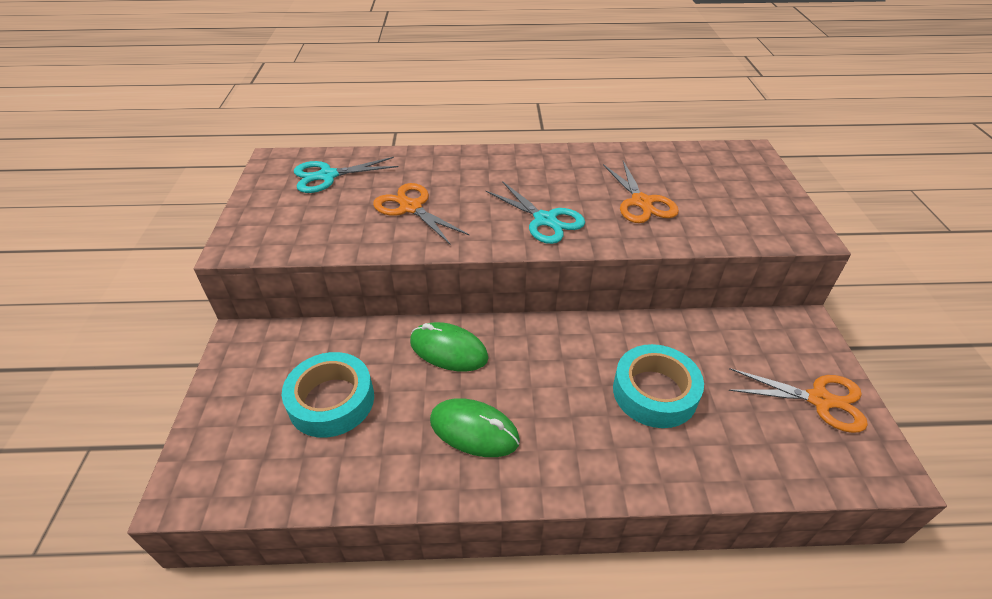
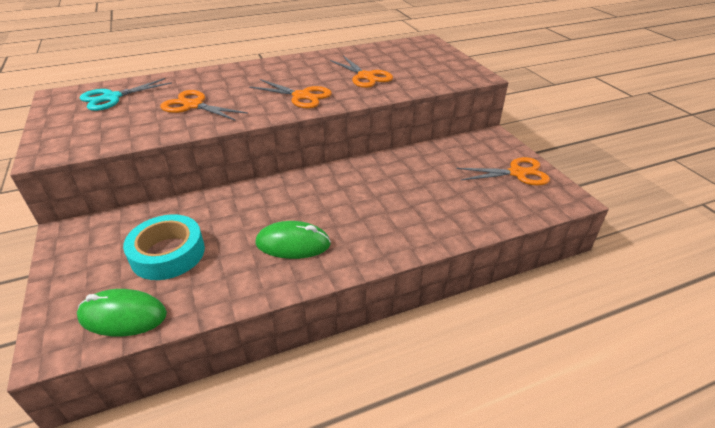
camera: 20 degrees left, 5 degrees down
(448, 350) = (253, 201): green mouse -> green mouse (123, 316)
(545, 220) = (301, 96): turquoise scissors -> orange scissors
(654, 392) = (413, 192): turquoise tape -> none

